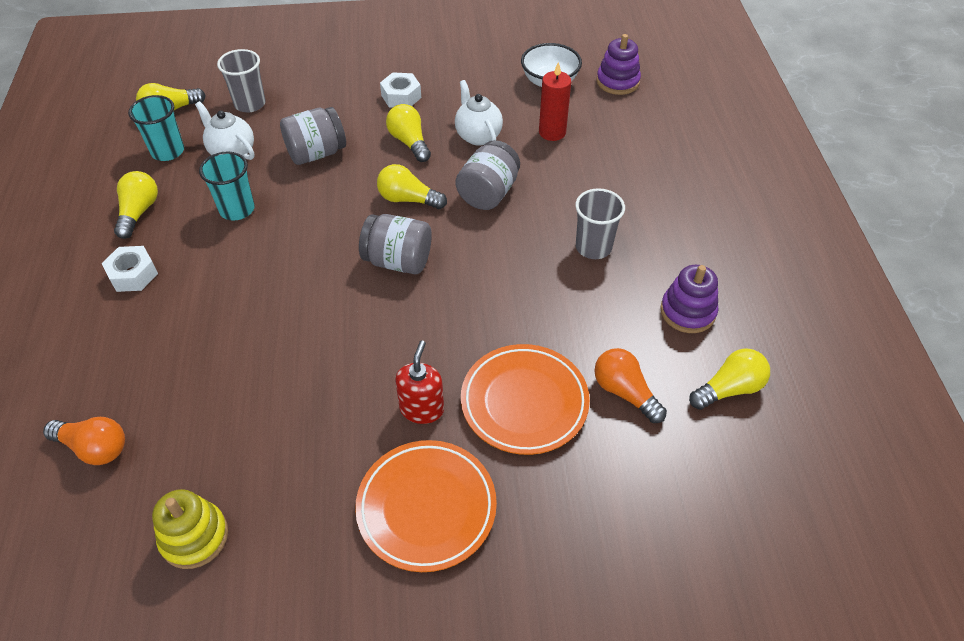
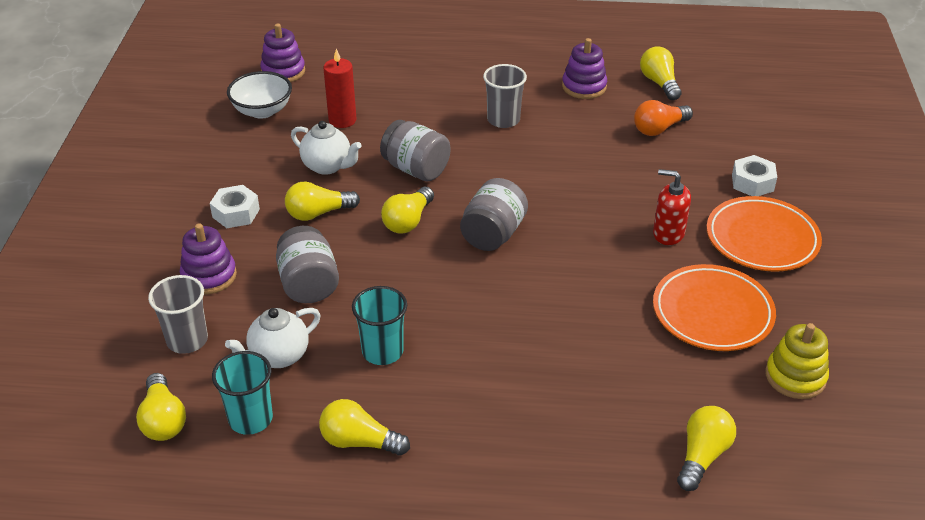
camera: 80 degrees left, 10 degrees down
(94, 448) = (702, 456): orange light bulb -> yellow light bulb
(133, 274) = (466, 440): white nut -> white nut (752, 182)
(322, 99) = (209, 276): none -> purple stacking toy
(478, 136) = (328, 166): white teapot -> white teapot turned 135 degrees counterclockwise
(524, 402) = (665, 178): orange plate -> orange plate (712, 313)

